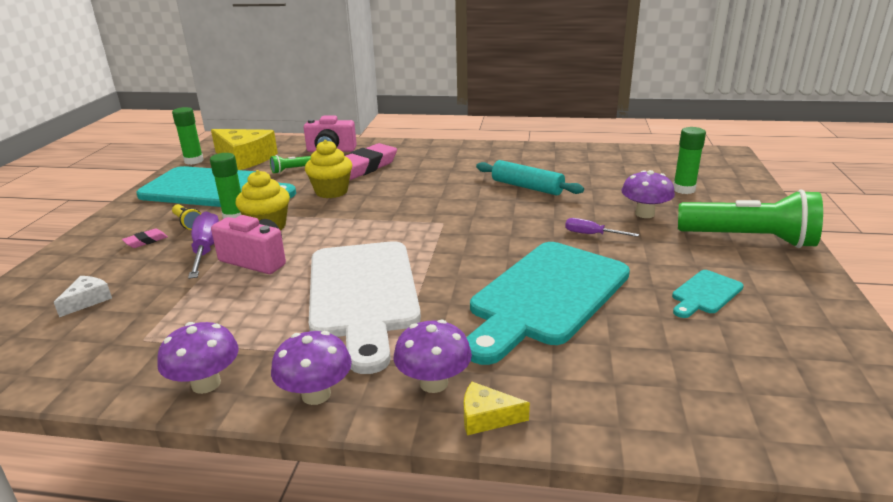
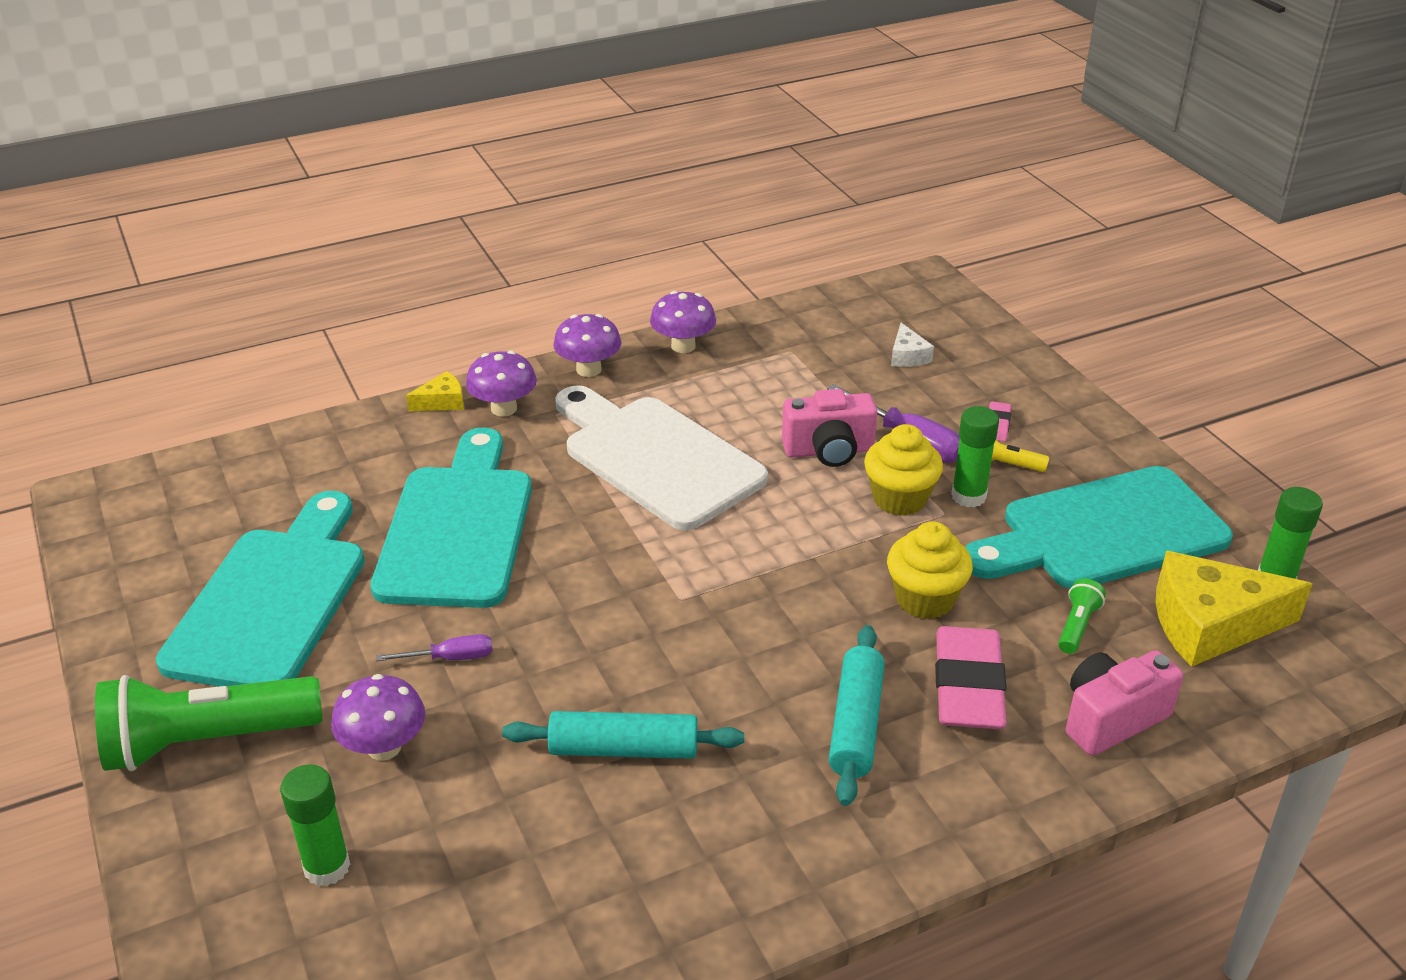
camera: 145 degrees right, 10 degrees up
(422, 170) = (856, 724): none -> turquoise rolling pin
(705, 294) = (272, 600): turquoise cutting board -> turquoise cutting board, size x2.34

